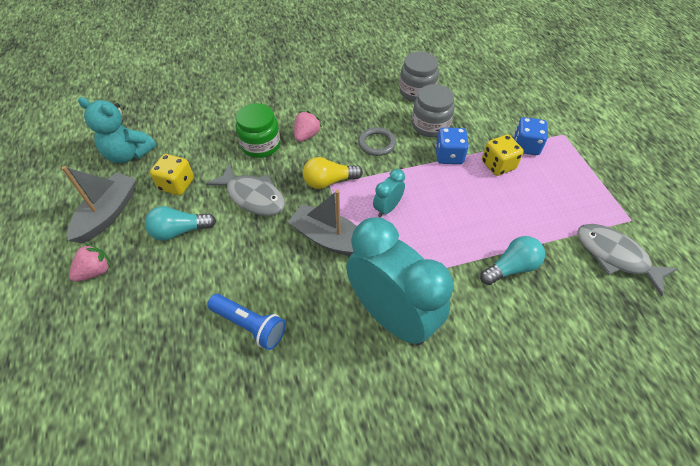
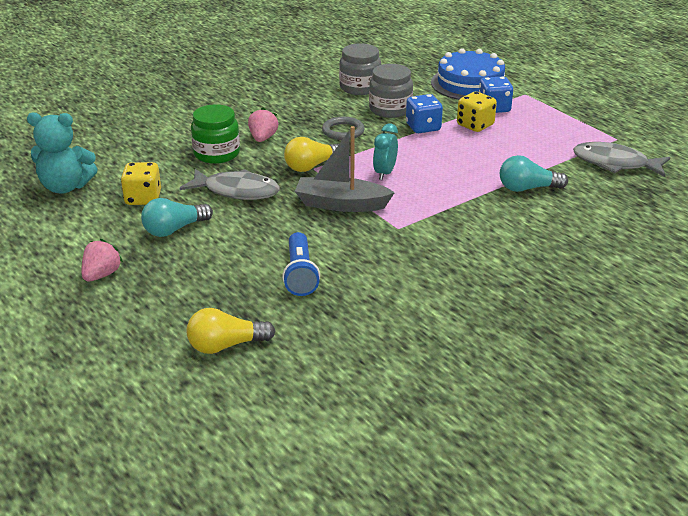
camera: 20 degrees left, 20 degrees down
(108, 214) = (80, 233): grey boat -> none
(139, 403) = (226, 345): none -> yellow light bulb
(250, 325) = (300, 274): blue flashlight -> blue flashlight turned 75 degrees clockwise
(391, 316) = (436, 240): turquoise clock -> none
(511, 268) = (527, 188): turquoise light bulb -> turquoise light bulb turned 135 degrees counterclockwise
(517, 109) = (470, 84): none -> blue cake

